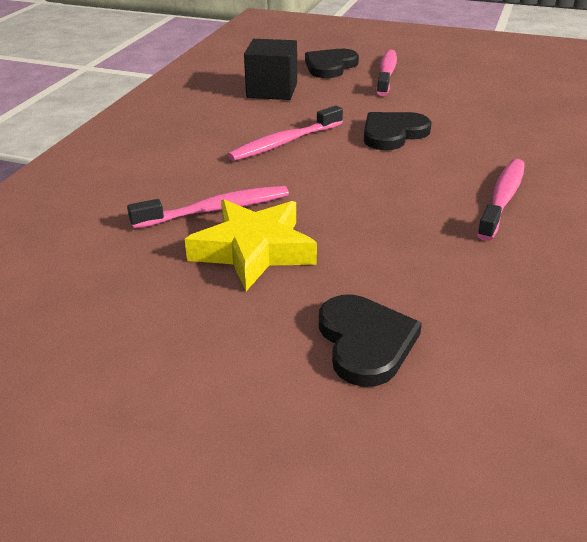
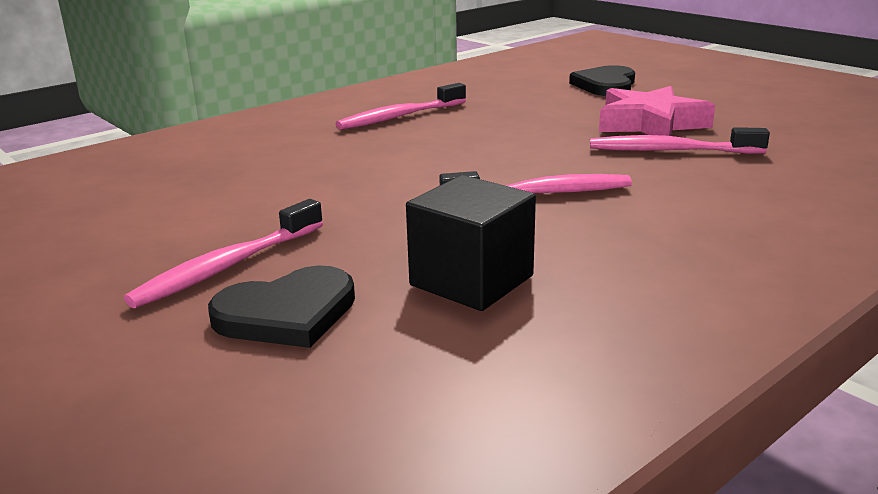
camera: 150 degrees left, 10 degrees down
(254, 250) = (650, 124): yellow star -> pink star
(393, 133) = (395, 177): black heart -> none

